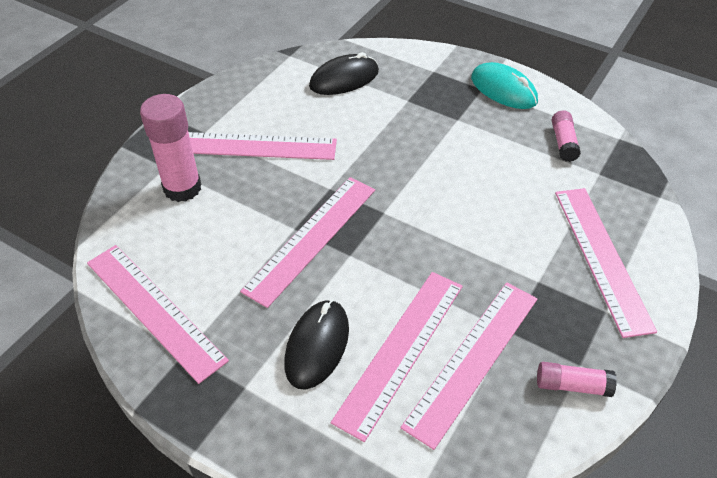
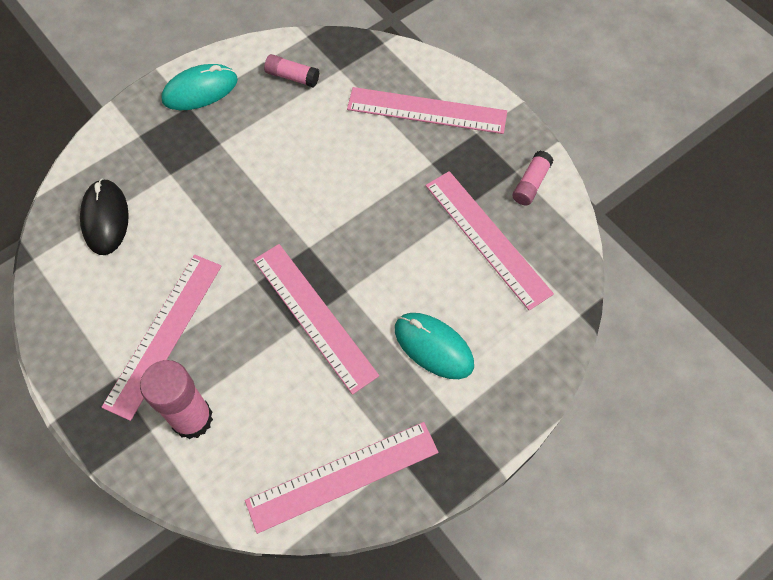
camera: 70 degrees left, 15 degrees up
(317, 346) = (433, 347): black mouse -> turquoise mouse
(400, 350) = (460, 285): pink ruler -> none

